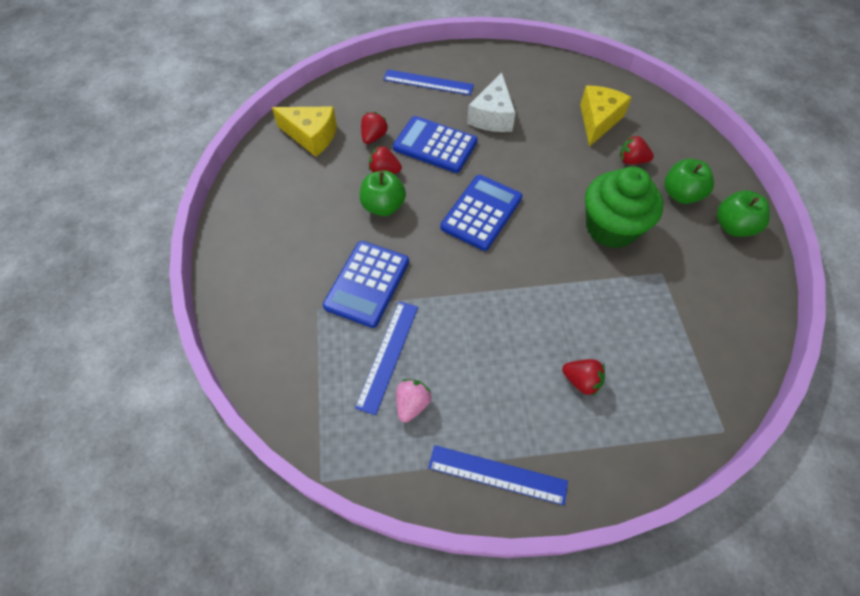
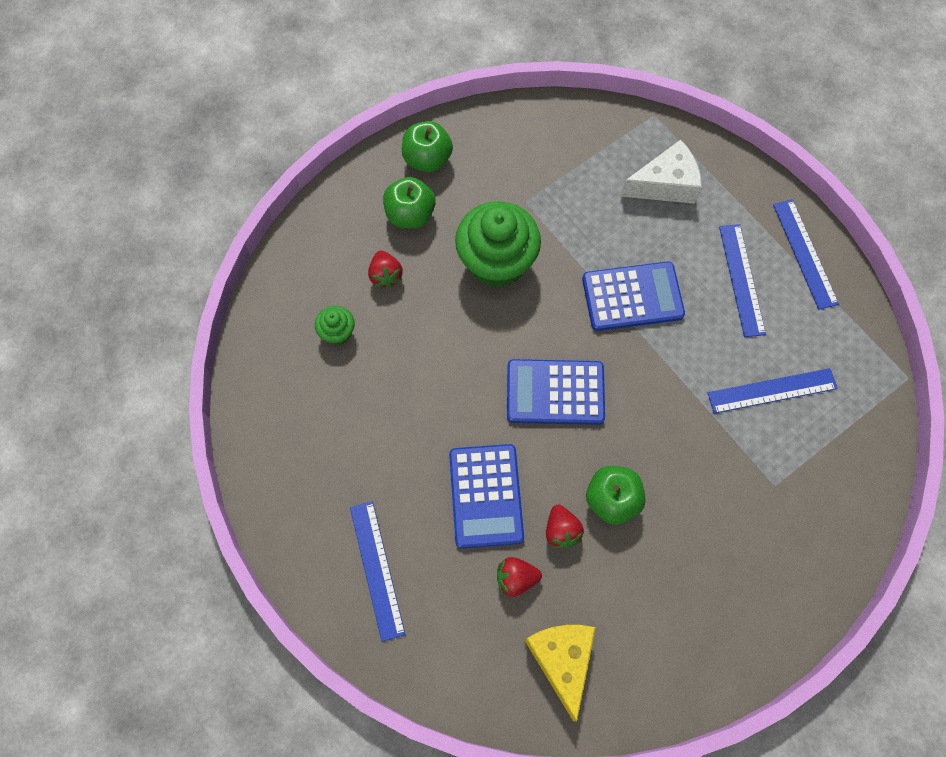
camera: 120 degrees left, 10 degrees up
(367, 284) = (715, 455): blue calculator -> blue calculator (632, 297)
(412, 404) = (799, 345): pink strawberry -> none
(492, 116) = (397, 454): white cheese -> white cheese (665, 184)
(501, 397) = (742, 279): none -> blue ruler
(581, 381) = (683, 226): red strawberry -> none
(598, 120) = (337, 332): yellow cheese -> green cupcake

